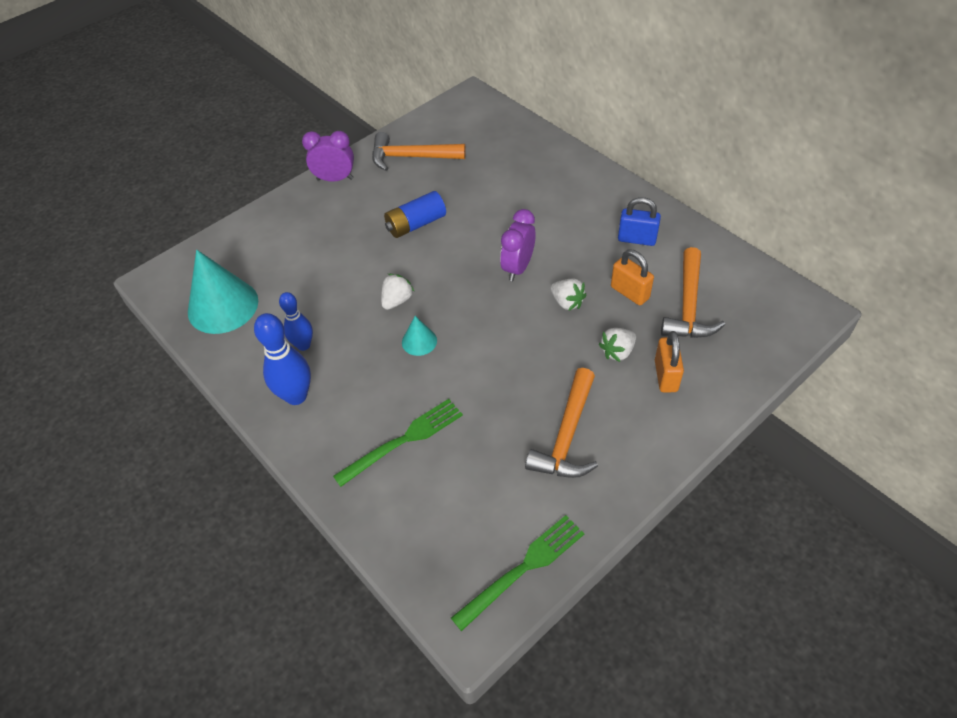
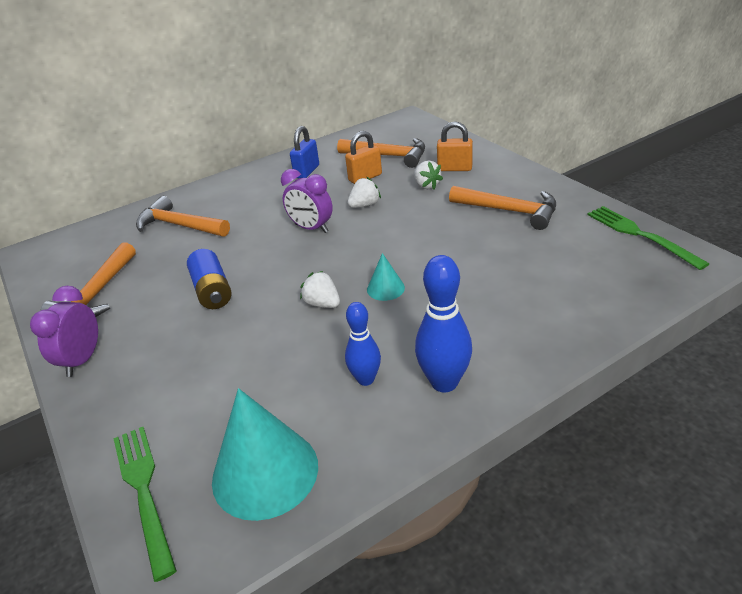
camera: 80 degrees left, 15 degrees down
(404, 439) = (510, 297): green fork -> green fork (143, 490)
(517, 172) = (180, 225): none -> orange hammer

